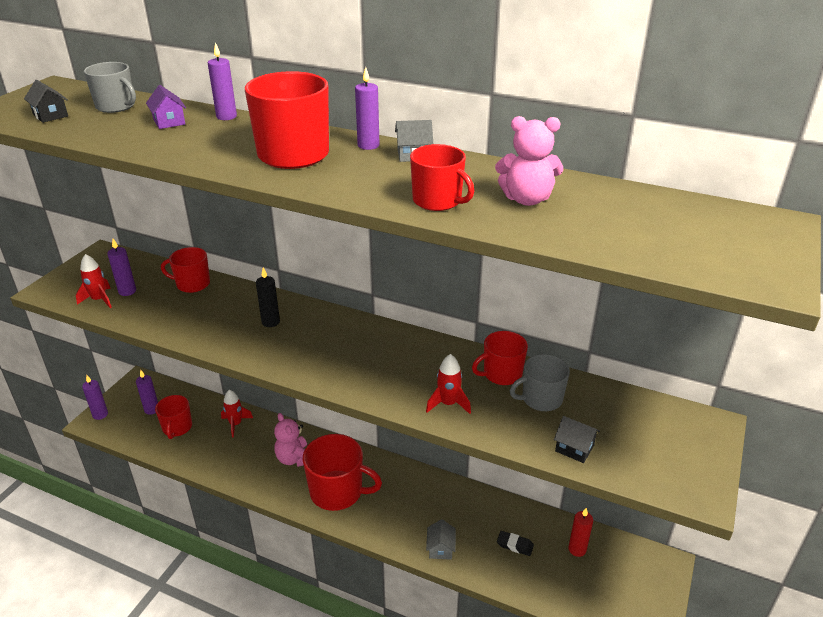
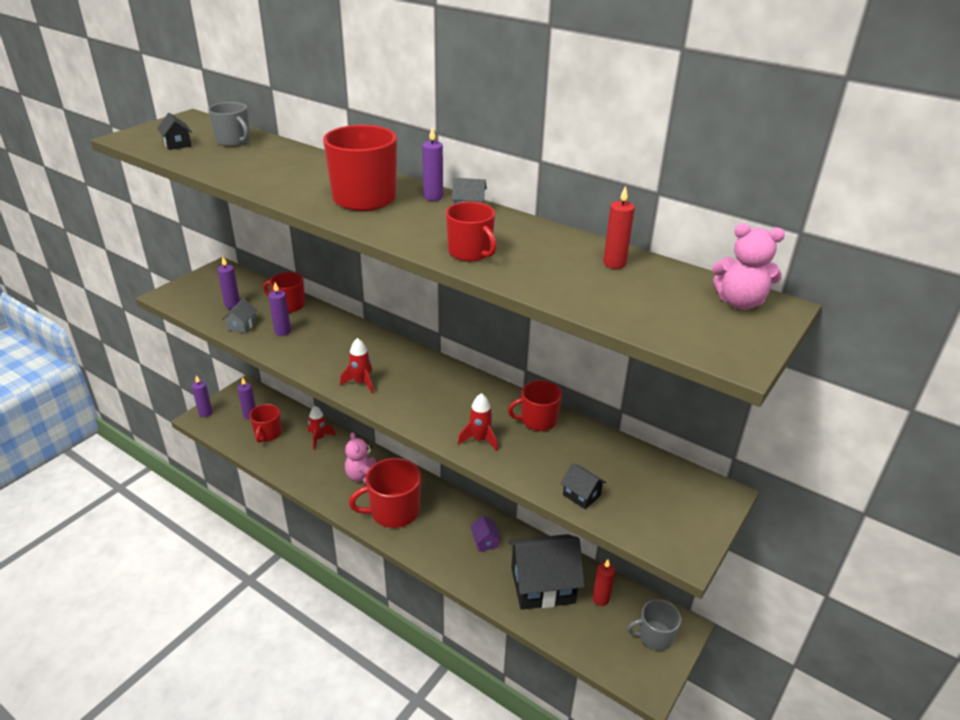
camera: 10 degrees right, 0 degrees up
(99, 300) = (207, 309): red rocket -> red rocket (361, 383)
(169, 122) = (272, 159): purple house -> purple house (485, 541)
(226, 117) = (322, 159): purple candle -> purple candle (282, 332)
(270, 322) = (346, 347): black candle -> none
(337, 491) = (393, 511): red mug -> red mug turned 135 degrees clockwise
(440, 548) = (473, 576): grey house -> grey house (241, 326)
(515, 545) = (542, 585): black eraser -> black house
(526, 199) = (550, 260): pink teddy bear -> pink teddy bear (740, 302)
(541, 399) = (566, 448): grey mug -> grey mug (654, 636)
(595, 196) = (614, 263): none -> red candle

